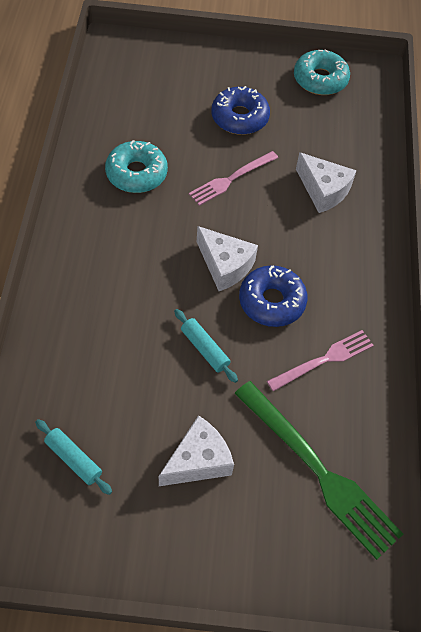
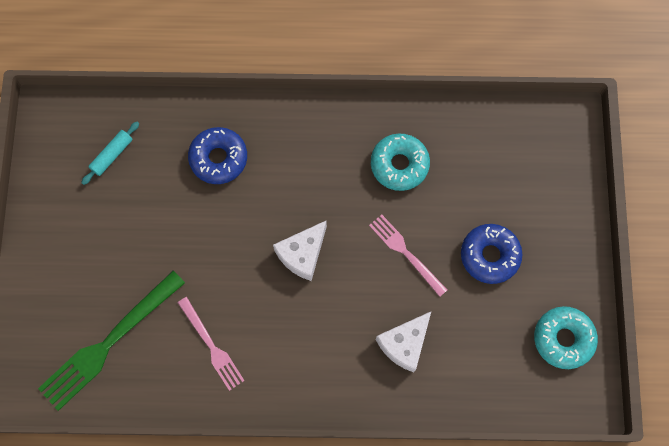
camera: 90 degrees right, 15 degrees up
(198, 461) = (114, 247): white cheese -> none
(204, 349) = (214, 243): turquoise rolling pin -> none
(272, 301) = (268, 298): blue donut -> blue donut (218, 158)

